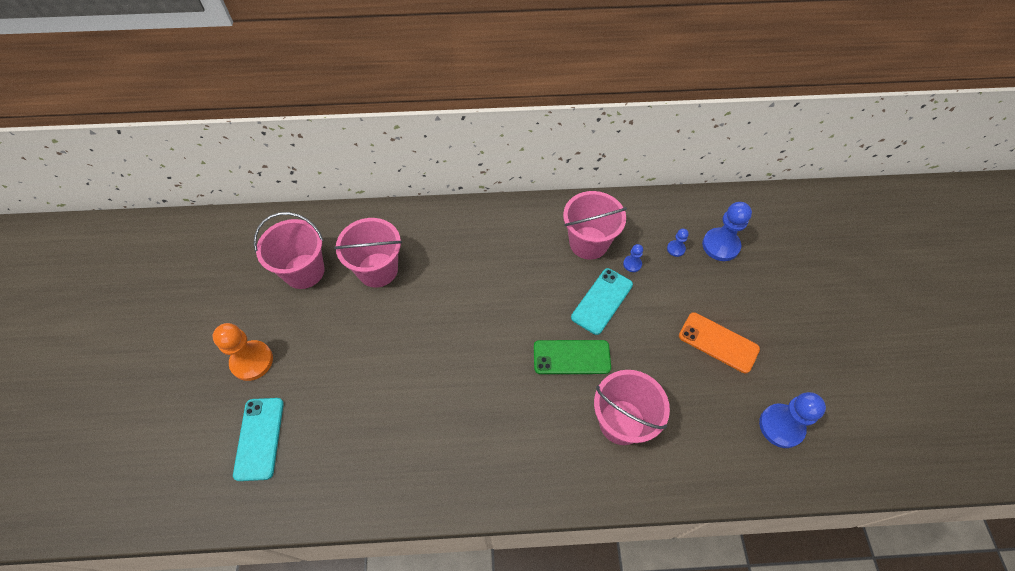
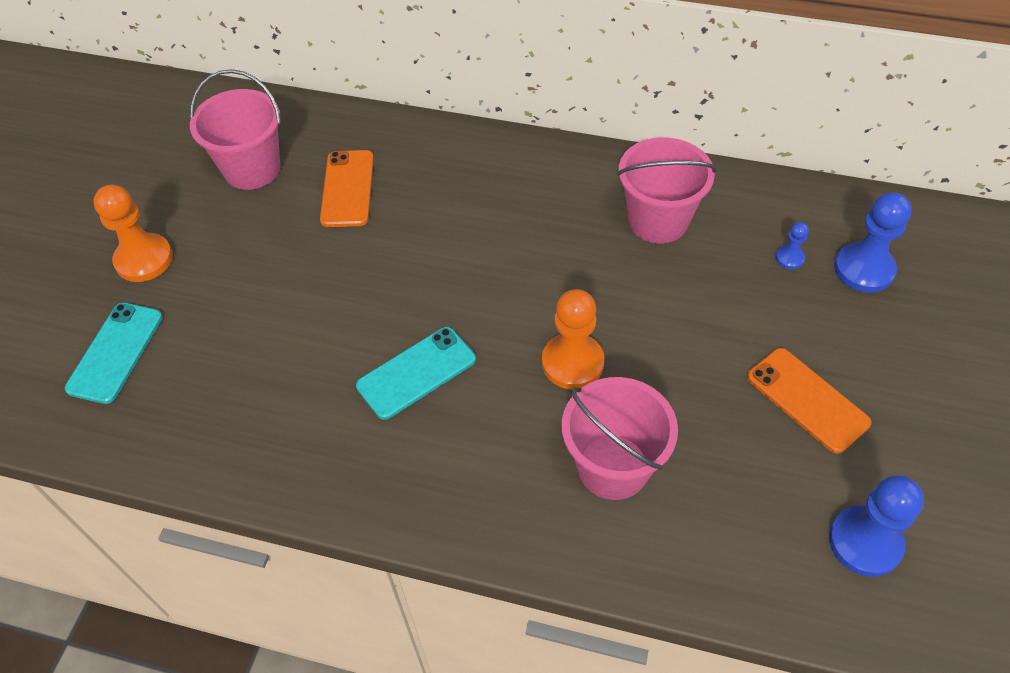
camera: 20 degrees right, 5 degrees down
(377, 270) = (347, 188): pink bucket -> orange phone
(571, 357) = (572, 363): green phone -> orange pawn
(602, 301) = (647, 300): turquoise phone -> turquoise phone (416, 373)
(632, 264) = (713, 263): blue pawn -> none

